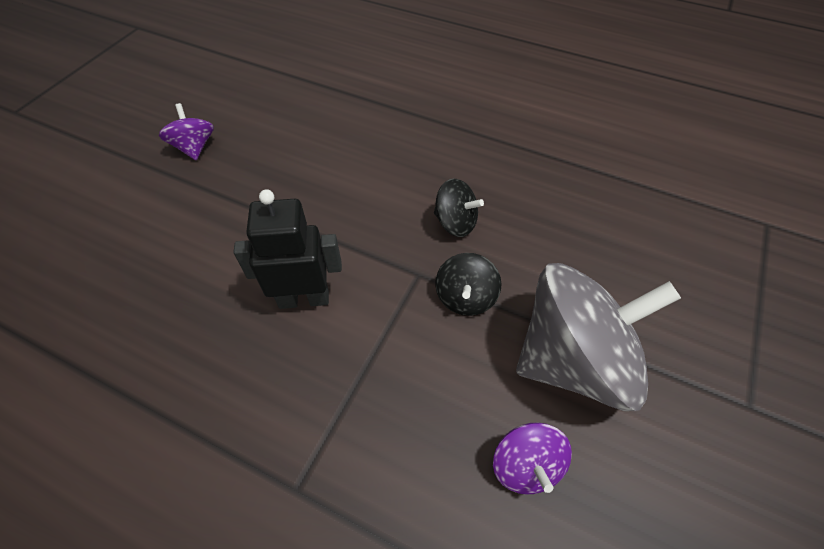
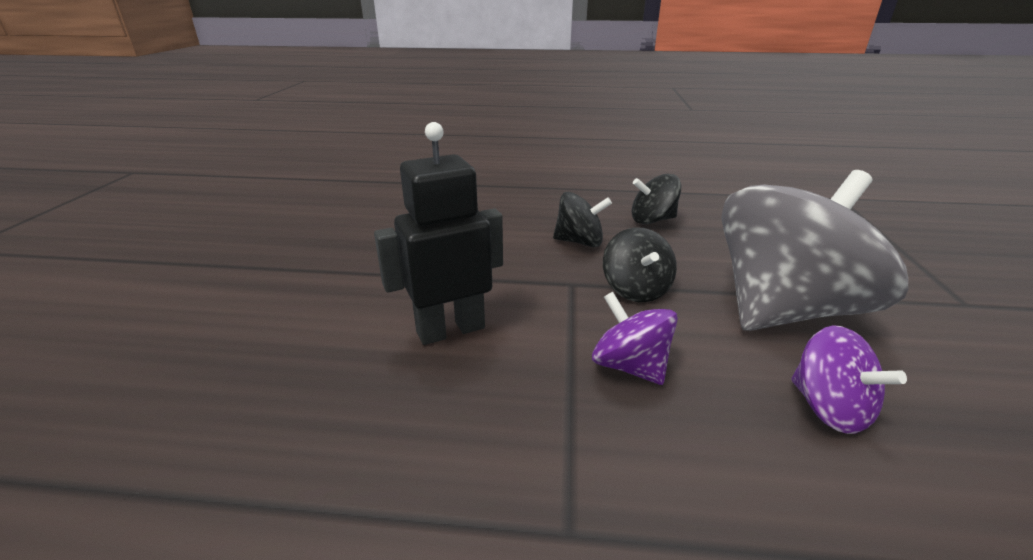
camera: 20 degrees left, 25 degrees down
(194, 147) = (240, 240): purple spinning top -> purple spinning top (629, 366)
(541, 209) = (652, 220): none -> black spinning top

